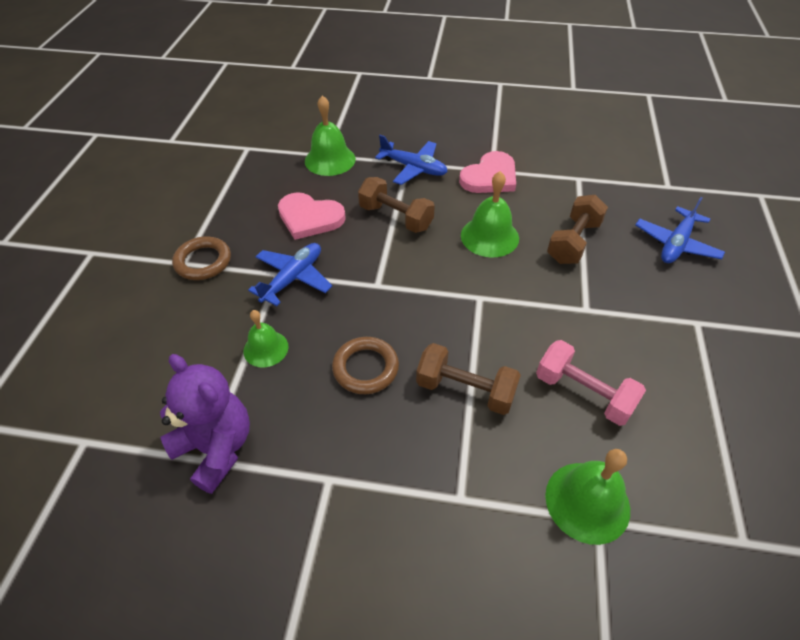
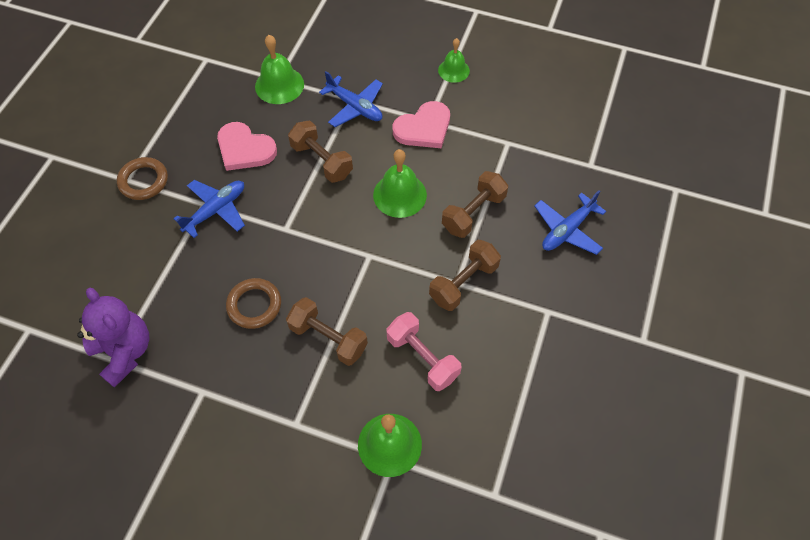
camera: 10 degrees right, 10 degrees up
(266, 348) = (179, 274): green bell -> green bell (453, 70)
(593, 308) = (463, 283): none -> brown dumbbell

